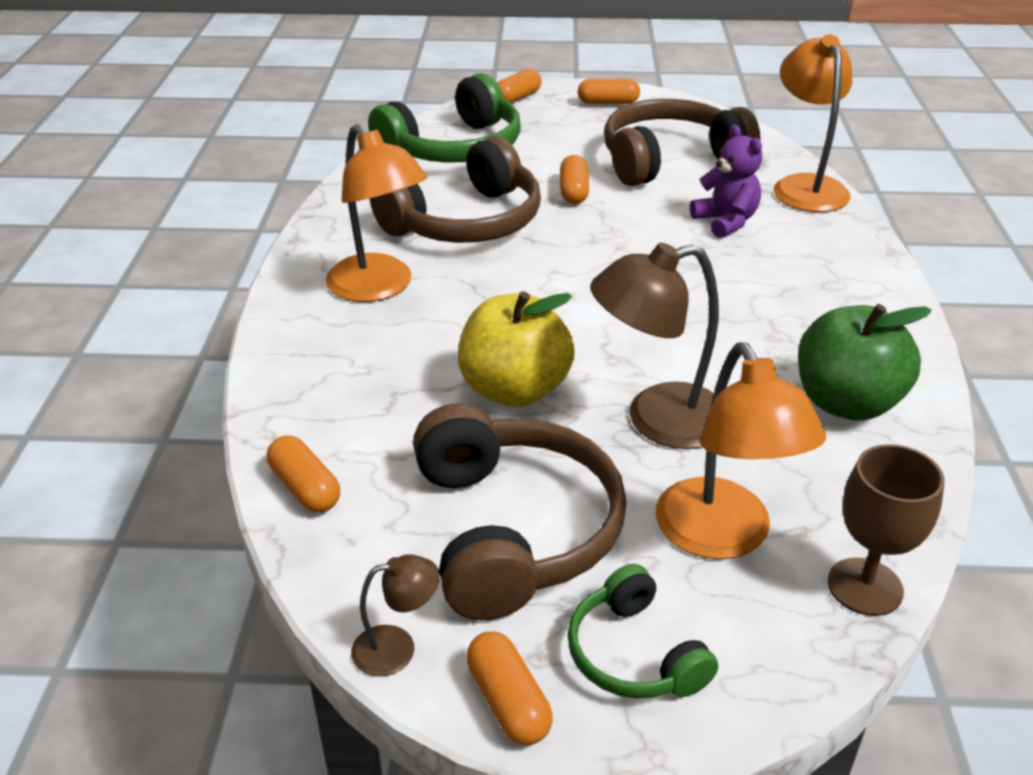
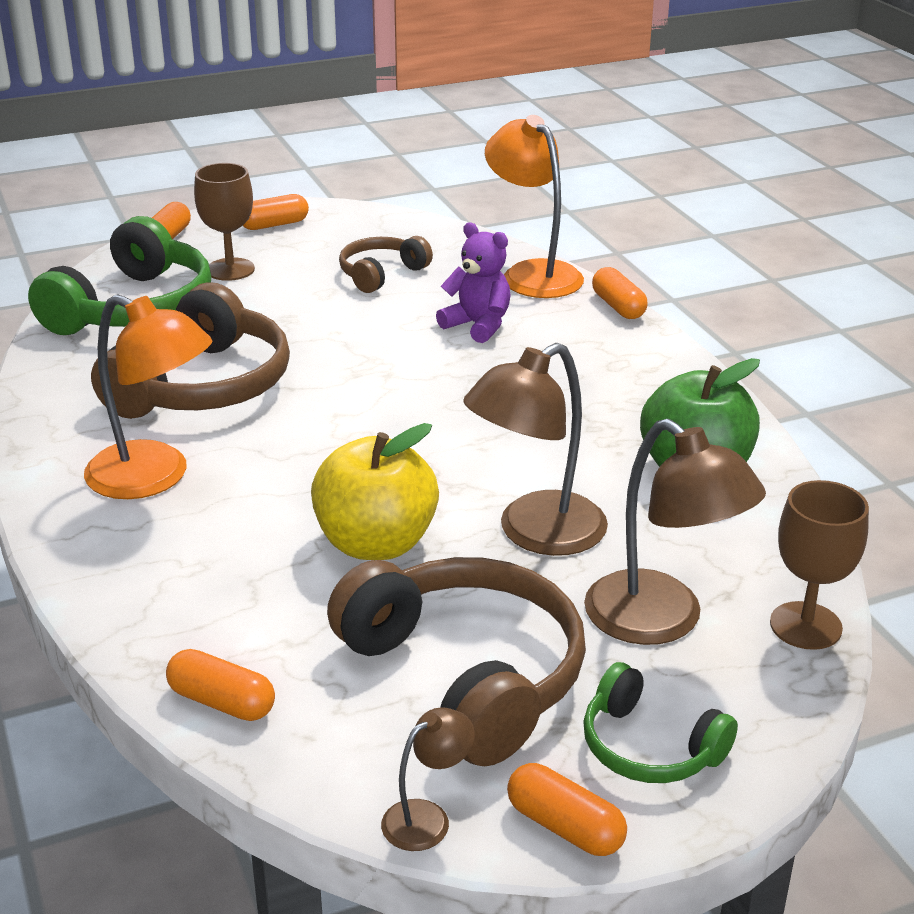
camera: 25 degrees left, 5 degrees down
(548, 132) = (230, 269): none -> brown goblet
(573, 192) = (301, 328): orange capsule -> orange capsule (618, 307)
(670, 160) = (381, 274): brown headphones -> brown headphones, size x0.55
(722, 537) = (661, 621): orange lamp -> brown lamp

